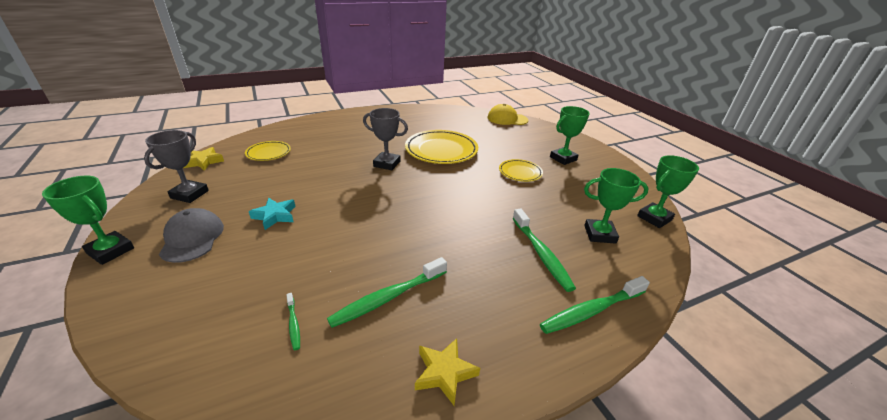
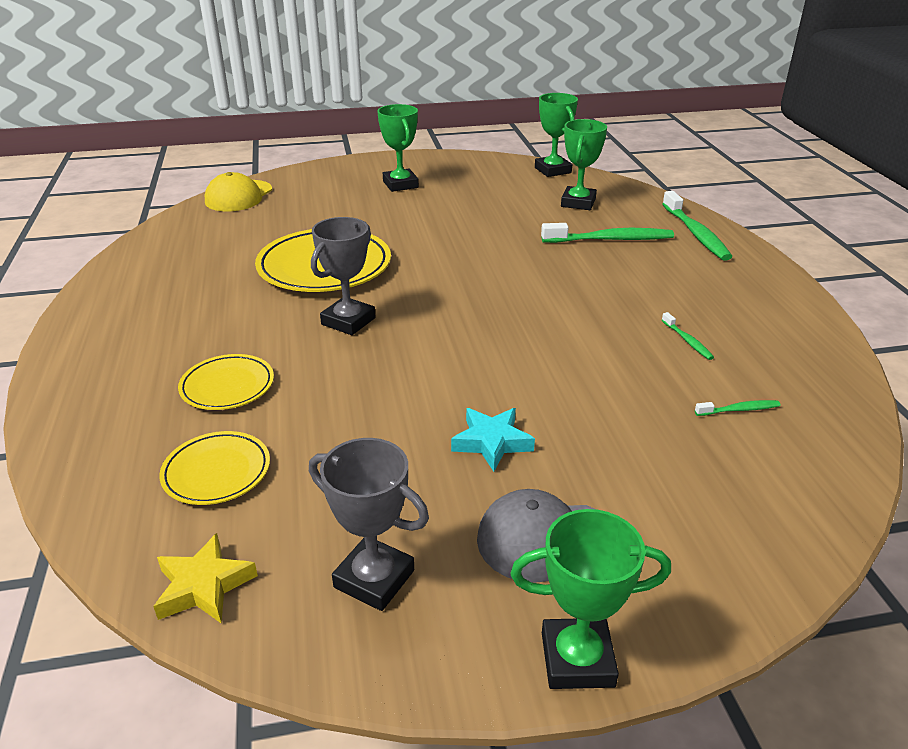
camera: 75 degrees left, 0 degrees up
(111, 251) = (577, 659): green trophy -> green trophy turned 45 degrees clockwise
(388, 297) = (687, 341): green toothbrush -> green toothbrush, size x0.48
(444, 373) = (785, 317): yellow star -> none
(520, 172) = (427, 218): yellow plate -> yellow plate (227, 386)

